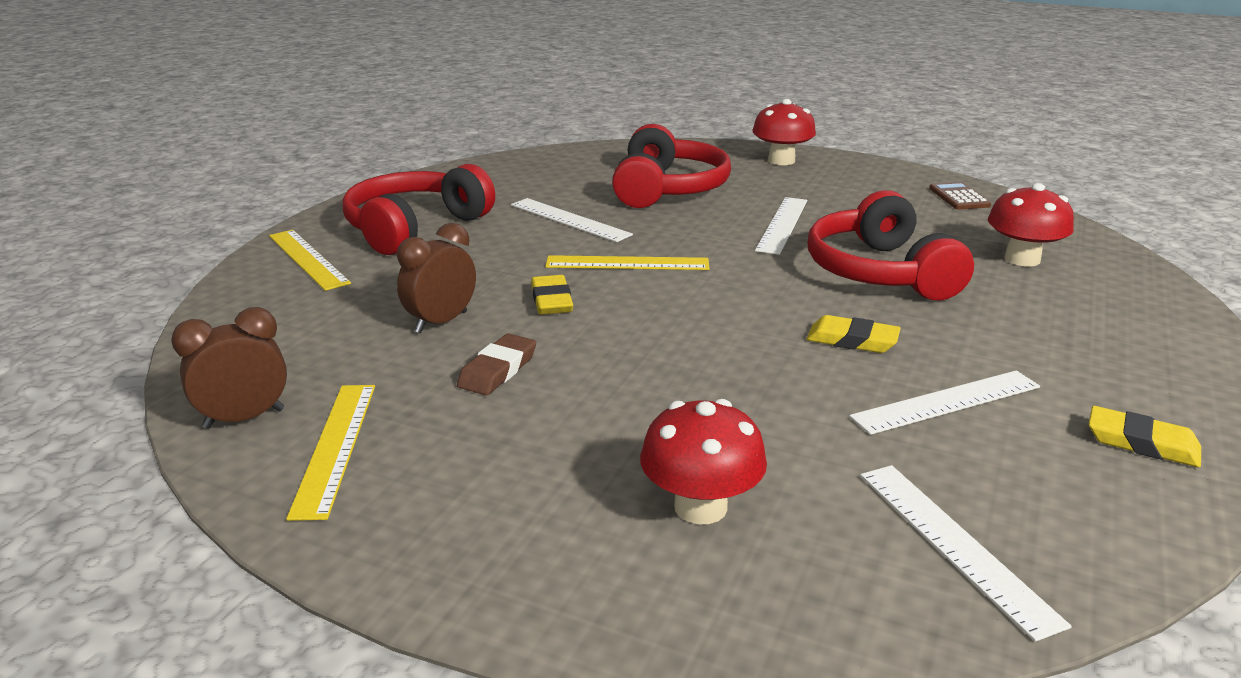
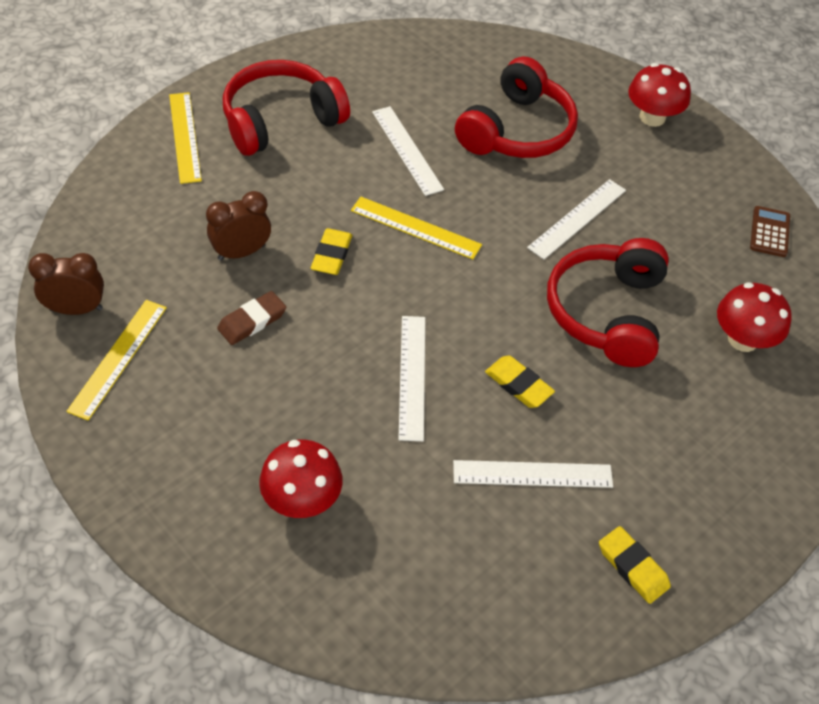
camera: 20 degrees right, 25 degrees up
(955, 544) = (431, 593): white ruler -> white ruler (412, 376)

